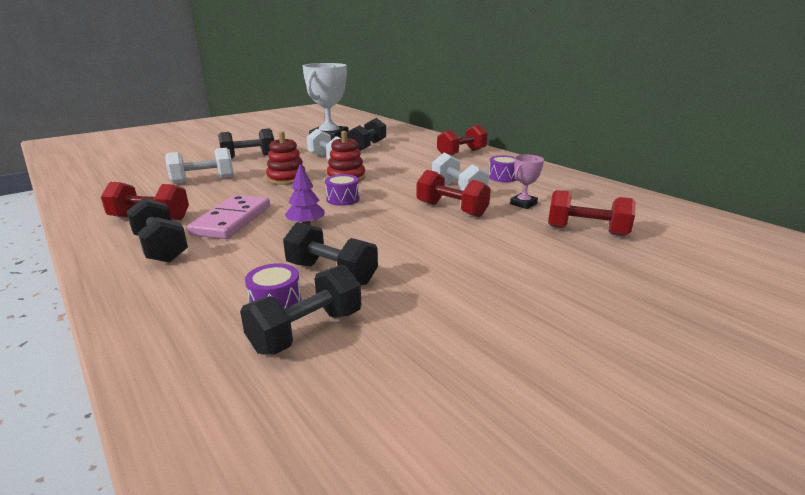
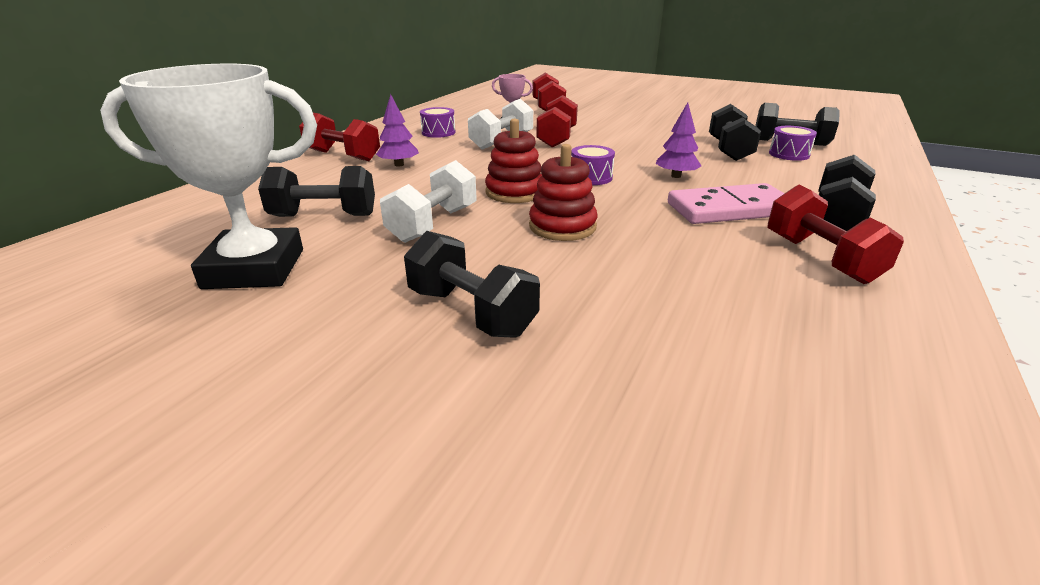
camera: 115 degrees left, 5 degrees up
(203, 180) = (657, 294): white dumbbell -> none
(429, 162) = (399, 165): none -> purple tree

